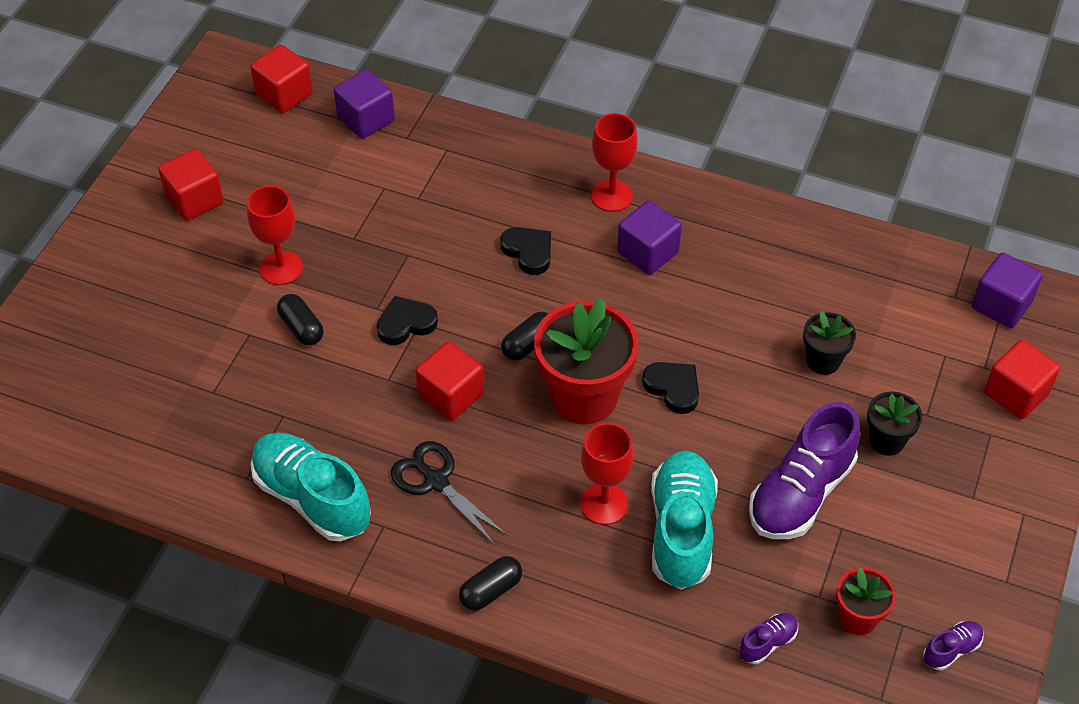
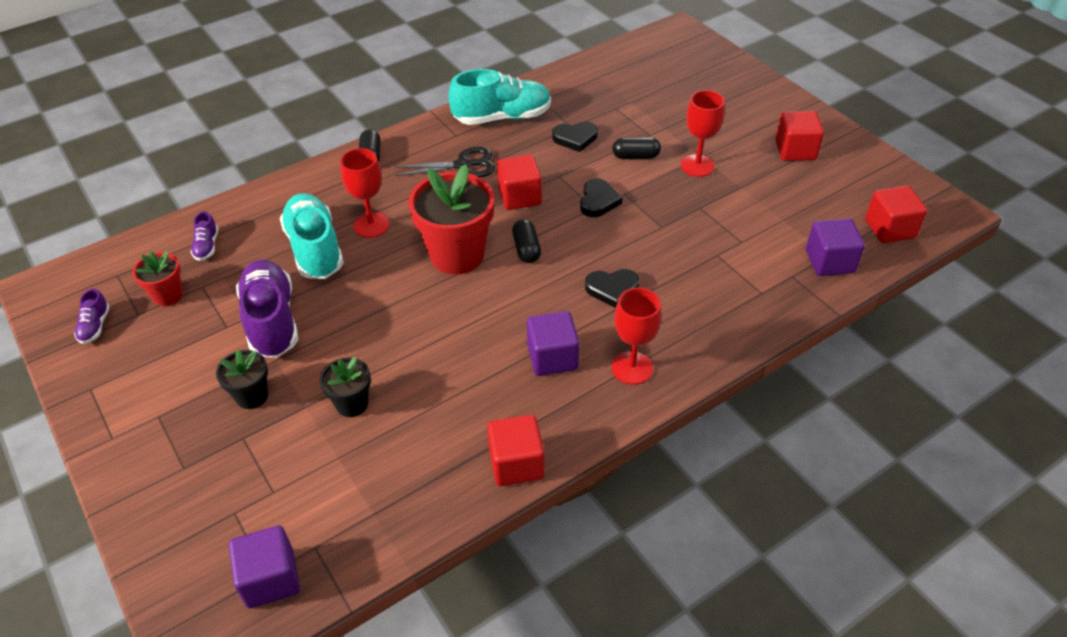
camera: 125 degrees right, 5 degrees down
(673, 388) = (418, 303): black heart -> black heart (575, 138)
(681, 530) = (315, 249): turquoise shoe -> turquoise shoe turned 150 degrees counterclockwise
(1015, 394) = (191, 515): red cube -> red cube (516, 464)

